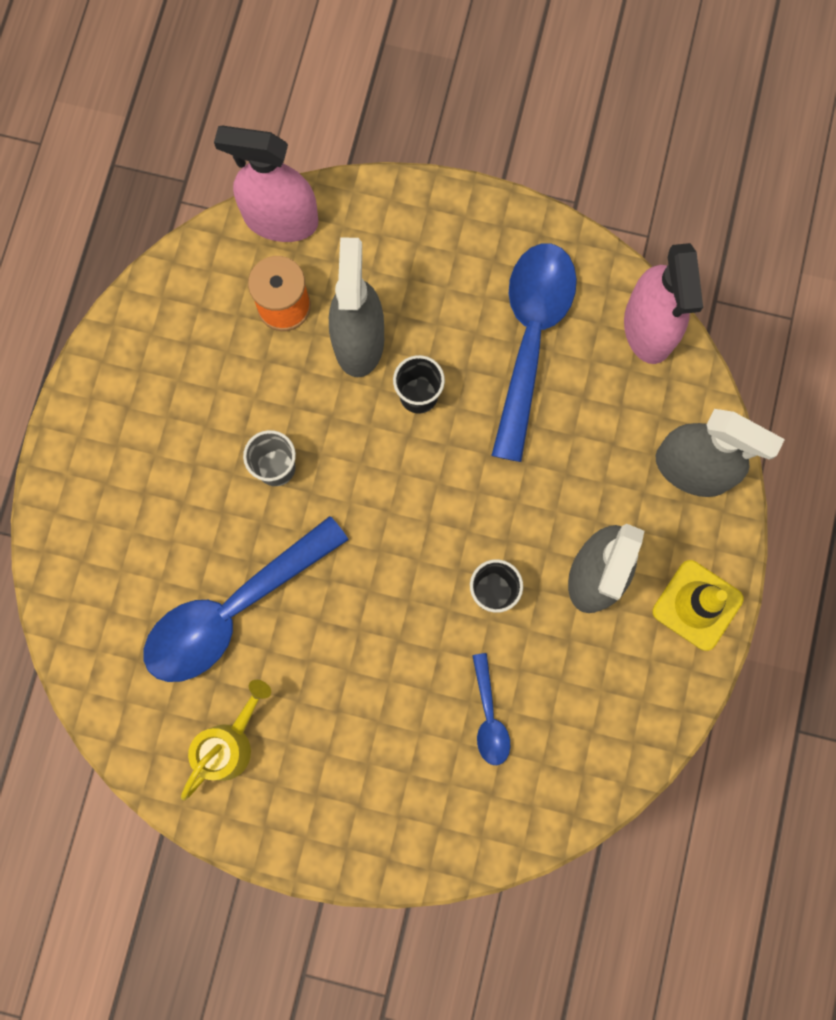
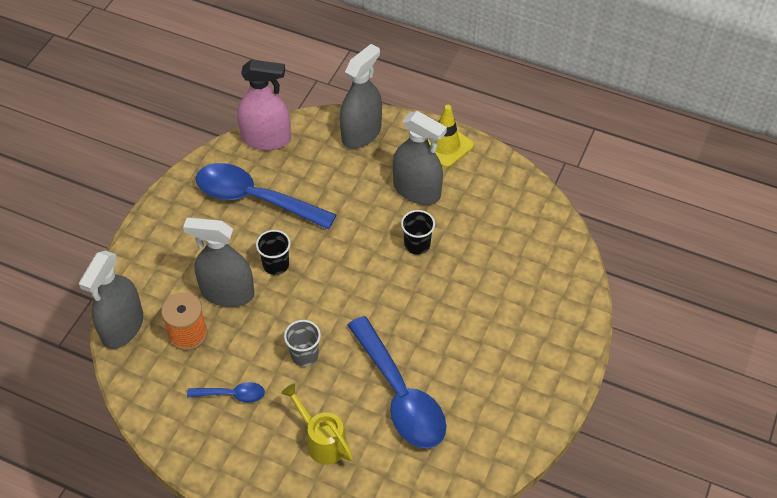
camera: 80 degrees left, 25 degrees down
(229, 743) = (493, 409): yellow watering can -> yellow watering can (322, 441)
(281, 219) = (122, 327): pink spray bottle -> grey spray bottle
(489, 717) = (497, 259): blue spoon -> blue spoon (232, 394)

